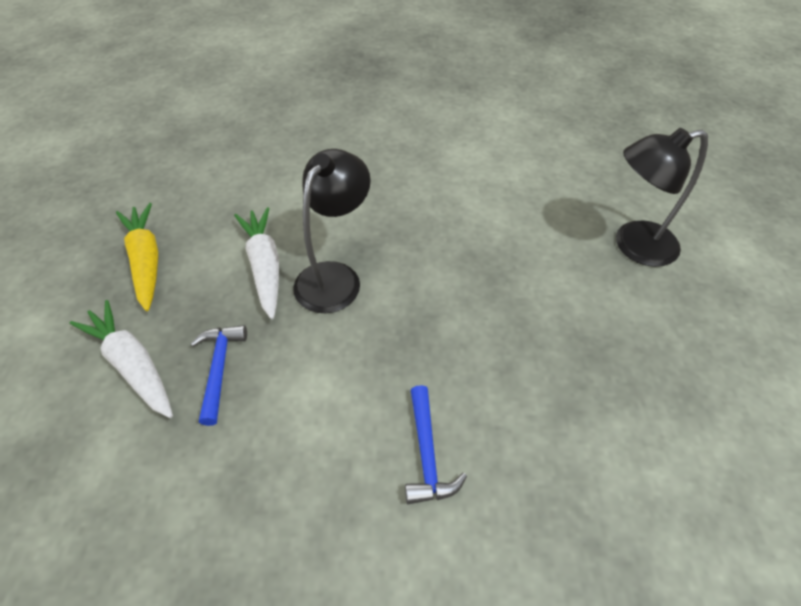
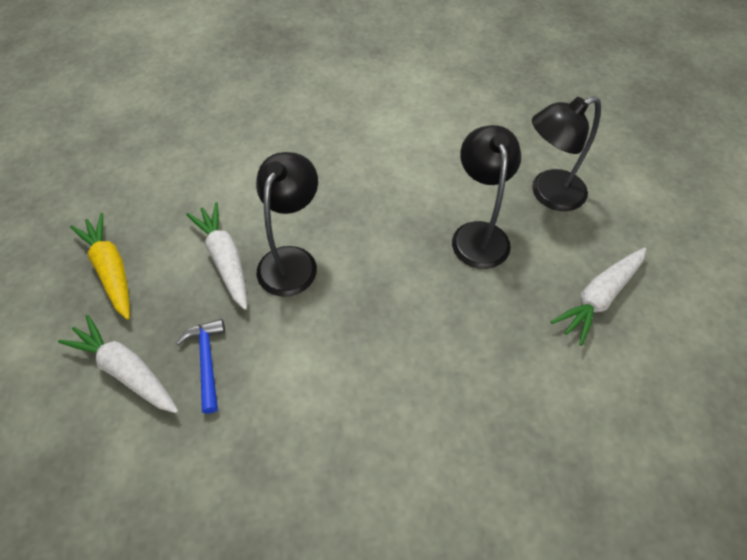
camera: 10 degrees left, 5 degrees up
(427, 454) = (403, 406): blue hammer -> none
(546, 277) = (478, 234): none -> black lamp
(682, 367) = (599, 297): none -> white carrot

